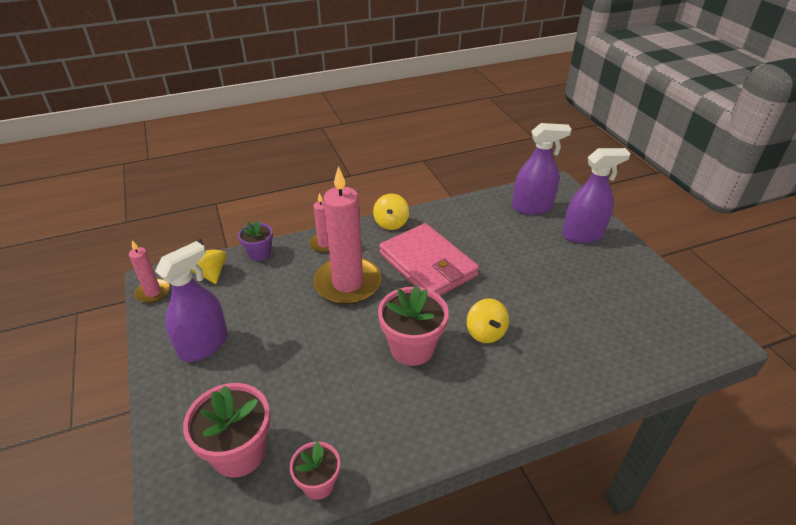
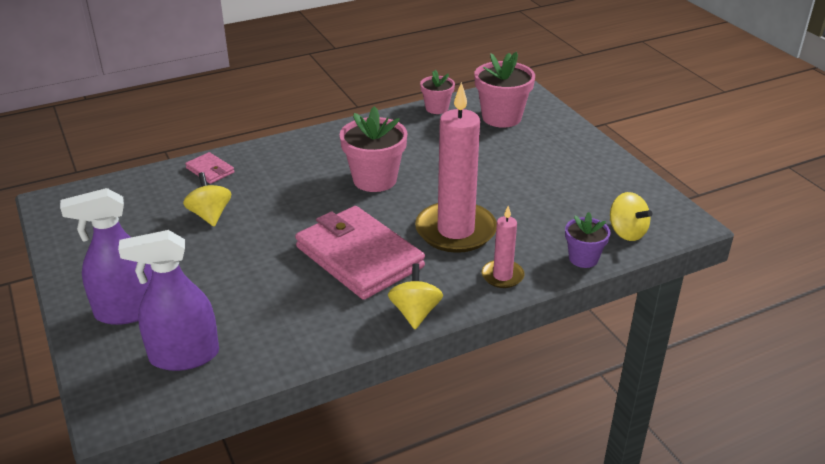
camera: 175 degrees right, 5 degrees down
(153, 292) = (674, 210): pink candle -> none
(204, 345) = (579, 172): purple spray bottle -> none
(485, 332) = (299, 194): yellow spinning top -> yellow spinning top (210, 215)
(587, 374) = (210, 170): none -> pink wallet

